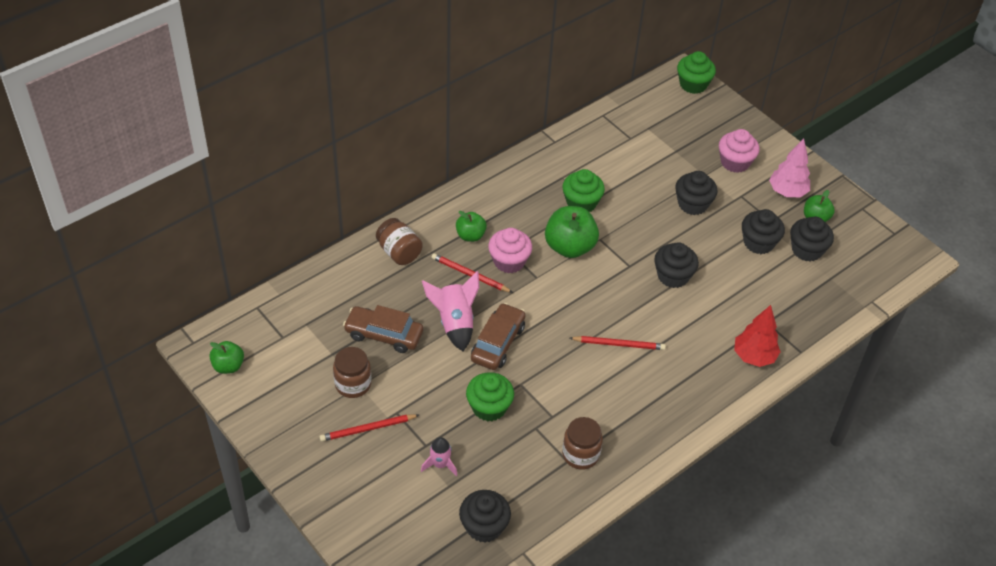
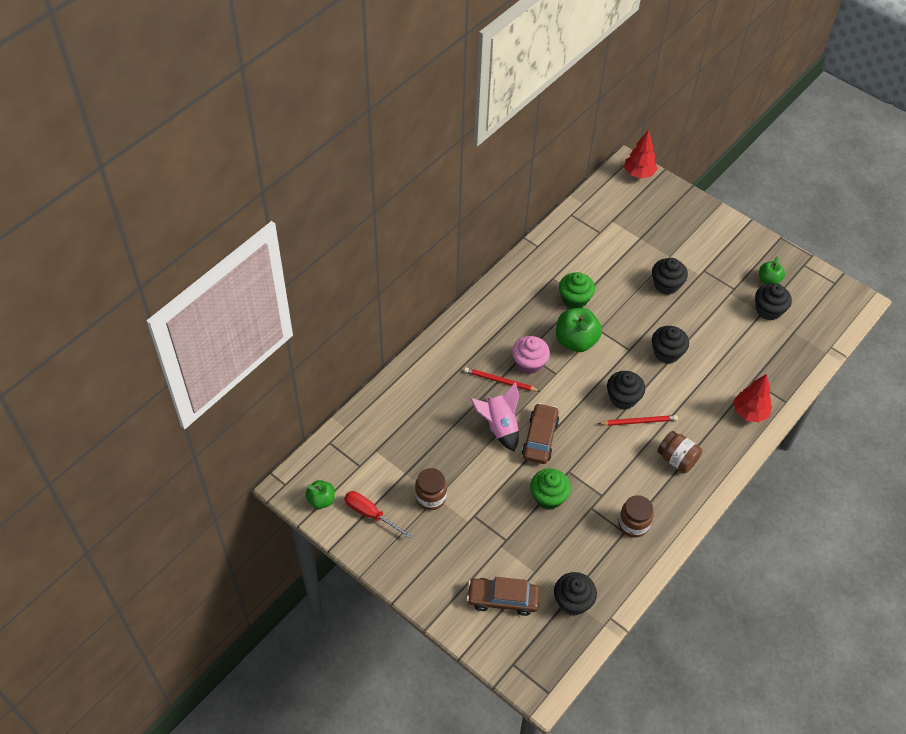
camera: 10 degrees left, 5 degrees up
(278, 390) = (370, 514): none -> red screwdriver
(367, 429) = (454, 535): red pencil -> none
(384, 334) = (443, 448): brown car -> brown car (503, 599)
(399, 252) = (435, 371): brown jar -> brown jar (677, 459)
(440, 464) = (522, 554): pink rocket -> none
(470, 236) = (491, 345): green apple -> none
(693, 84) = (639, 173): green cupcake -> red tree
(735, 162) = (691, 240): pink cupcake -> none
(758, 243) = (728, 310): black cupcake -> black cupcake (623, 398)
(787, 192) = (740, 260): pink tree -> none

